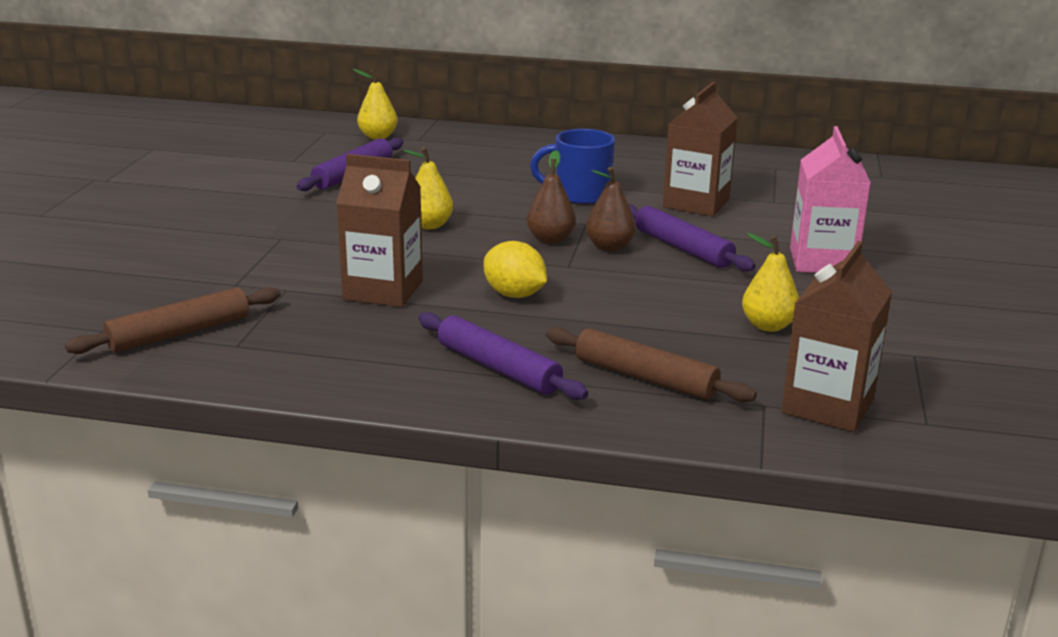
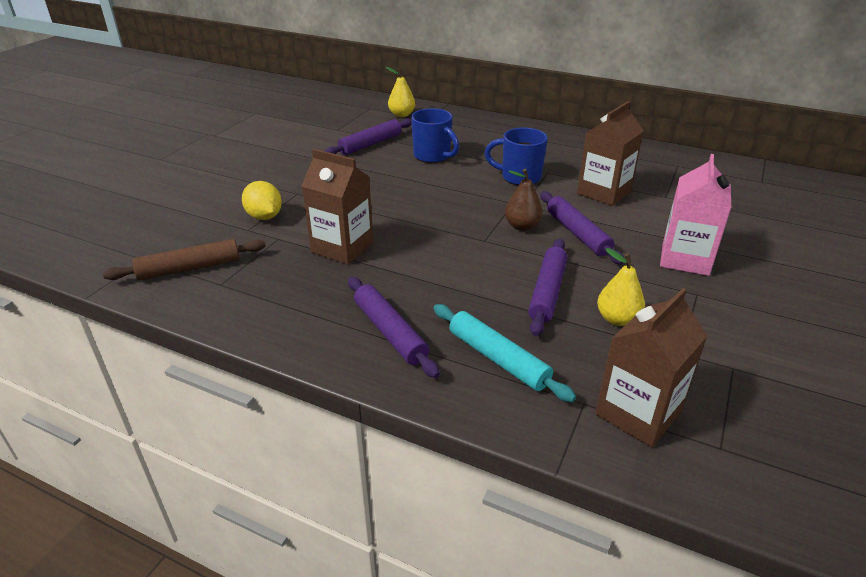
camera: 15 degrees right, 10 degrees up
(429, 225) = (401, 193): yellow pear -> none
(450, 182) = (433, 156): none -> blue mug
(514, 295) = (433, 263): yellow lemon -> yellow lemon (264, 217)
(550, 239) = (481, 214): brown pear -> none
(645, 378) = (498, 359): brown rolling pin -> turquoise rolling pin
(673, 309) = (547, 292): none -> purple rolling pin

